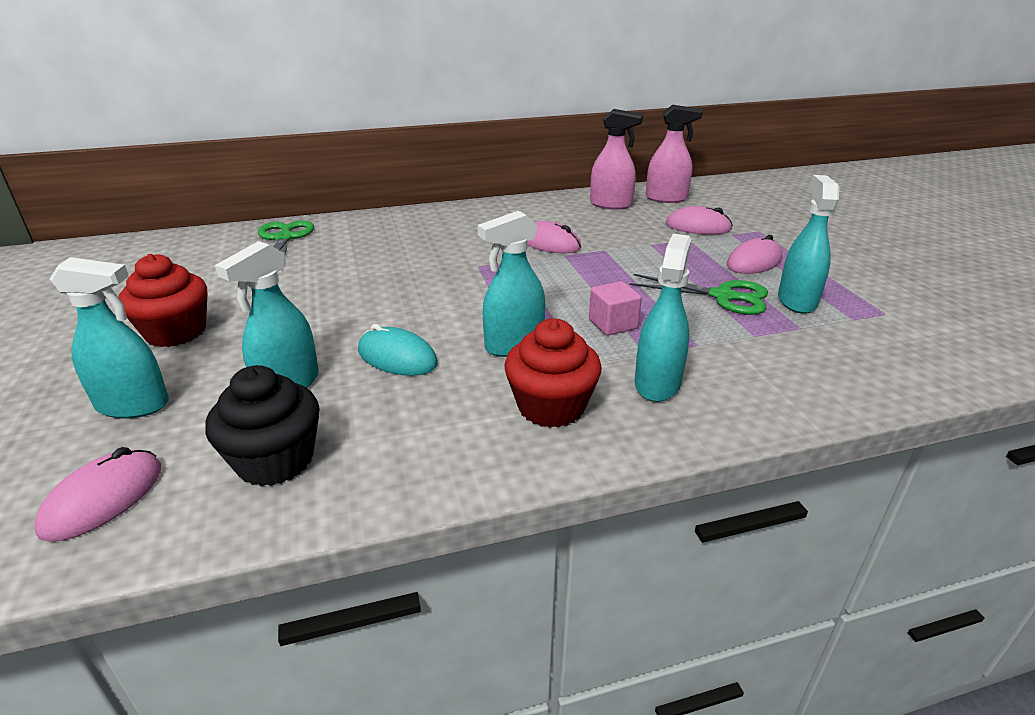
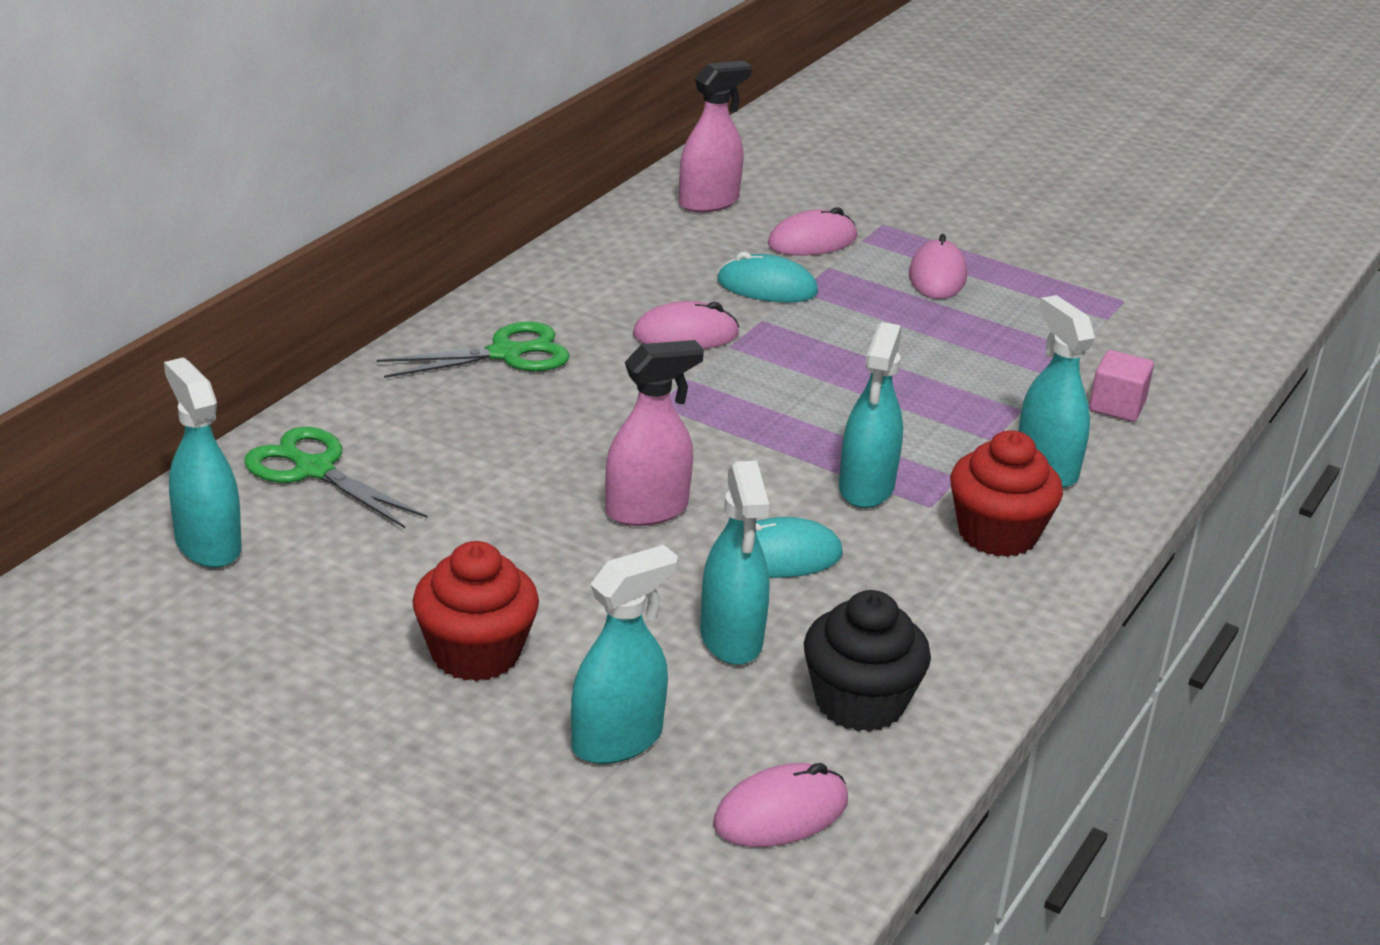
camera: 45 degrees left, 0 degrees up
(103, 498) = (780, 813): pink mouse -> pink mouse turned 75 degrees clockwise
(611, 205) = (658, 238): pink spray bottle -> pink spray bottle (647, 510)
(613, 324) = (918, 420): pink cube -> pink cube (1117, 406)
(634, 237) = (767, 287): none -> turquoise mouse
(723, 296) = (969, 338): green scissors -> green scissors (506, 354)
(796, 301) = (1038, 316): turquoise spray bottle -> turquoise spray bottle (208, 545)

